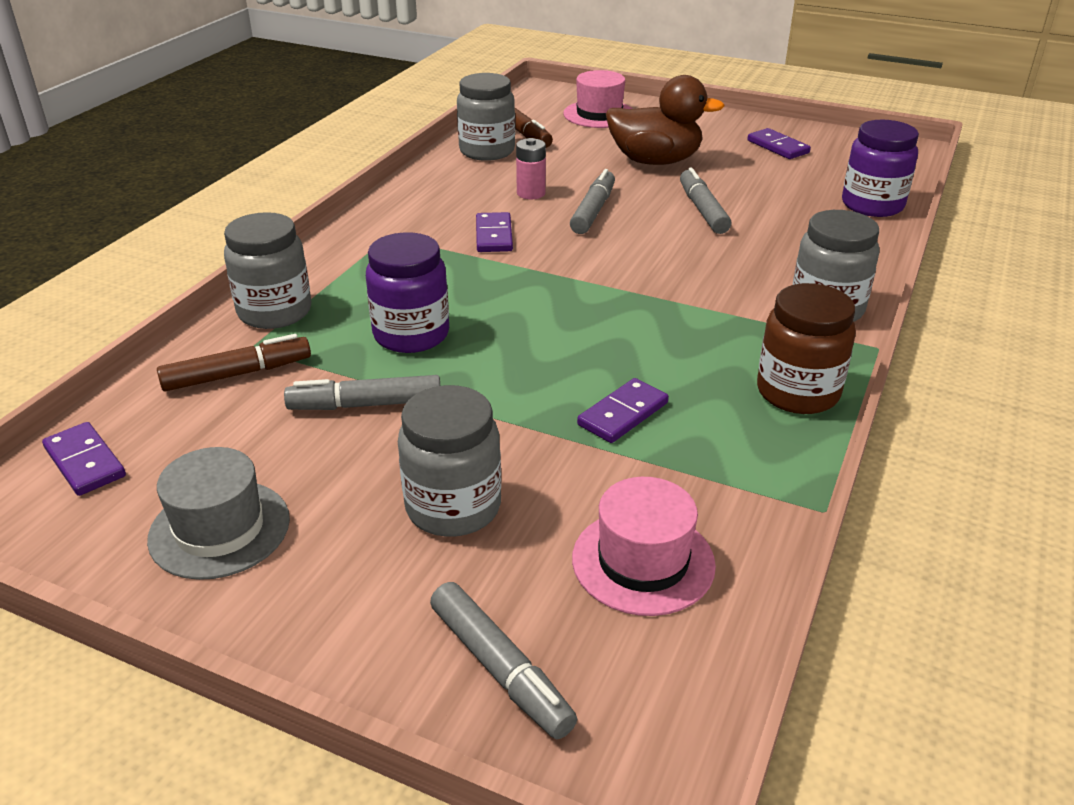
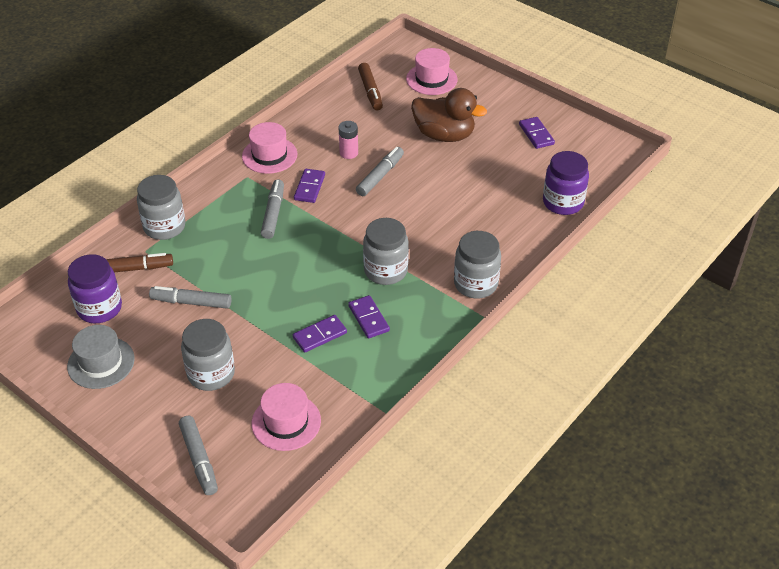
camera: 15 degrees right, 10 degrees up
(85, 462) = (48, 311): purple domino -> purple domino (369, 318)
(411, 335) = (232, 258): purple jar -> purple jar (99, 308)
(412, 209) = (269, 155): none -> pink hat
(487, 151) = (338, 106): grey jar -> grey jar (385, 271)
(702, 210) = (449, 187): grey marker -> grey marker (273, 214)
(797, 392) = (420, 340): brown jar -> none

